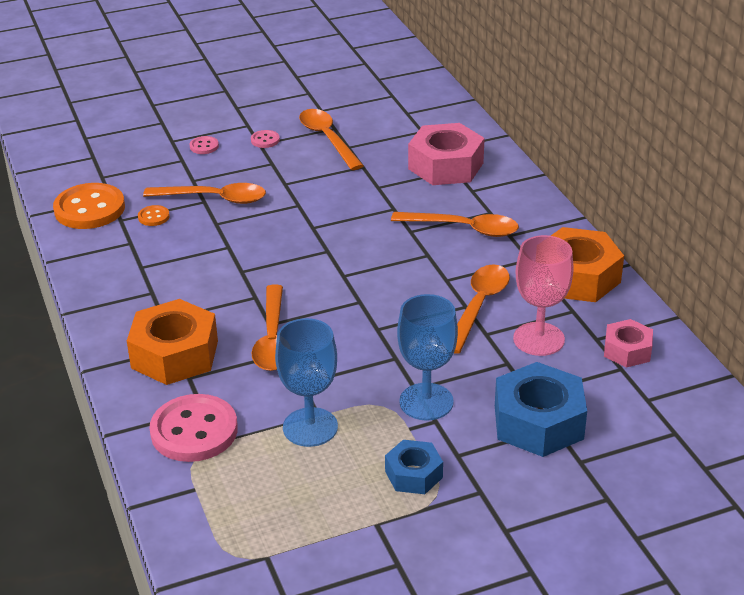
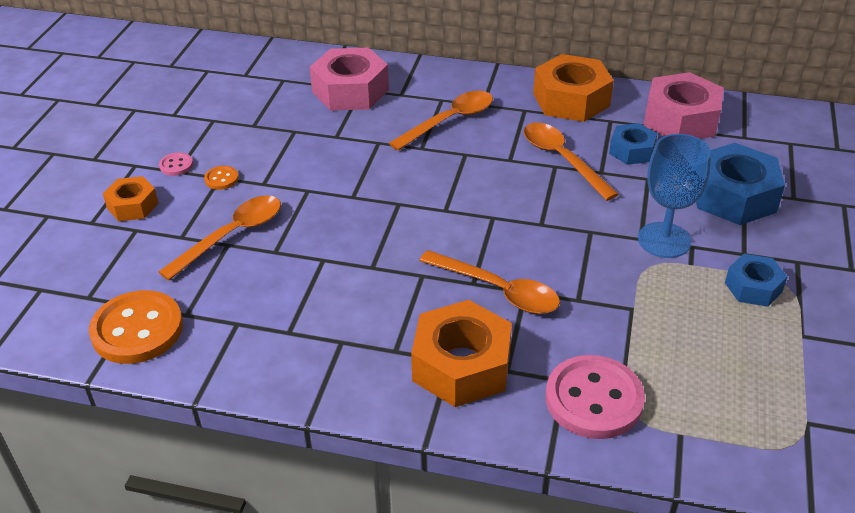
camera: 55 degrees left, 5 degrees up
(153, 217) = (212, 288): orange button -> orange button (221, 179)
(204, 146) = (132, 206): pink button -> orange nut
(310, 427) = (646, 320): blue goblet -> none
(327, 139) = (225, 130): orange spoon -> none
(538, 339) = (631, 151): pink goblet -> blue nut
(627, 350) = (680, 119): pink nut -> pink nut, size x1.76

